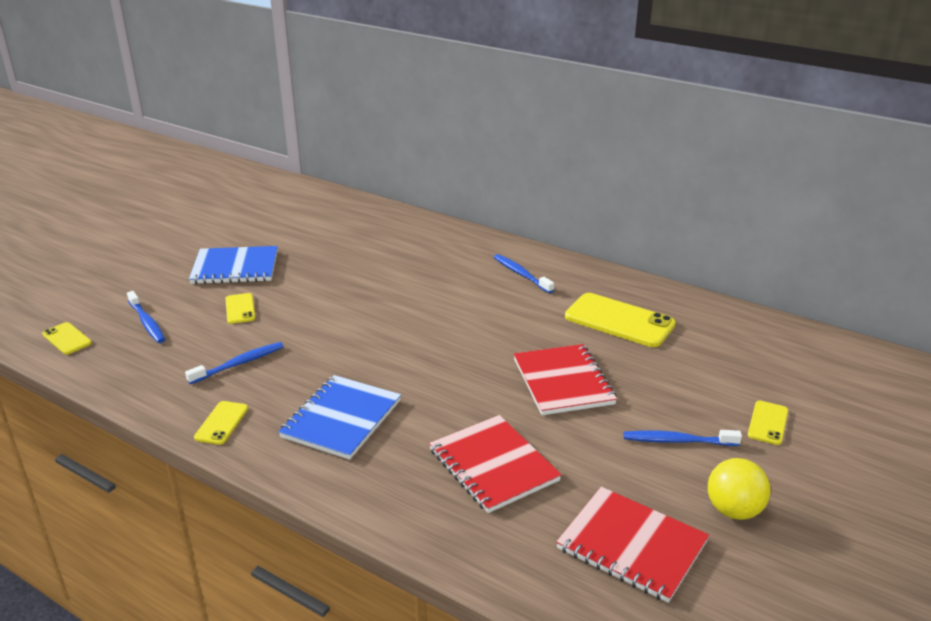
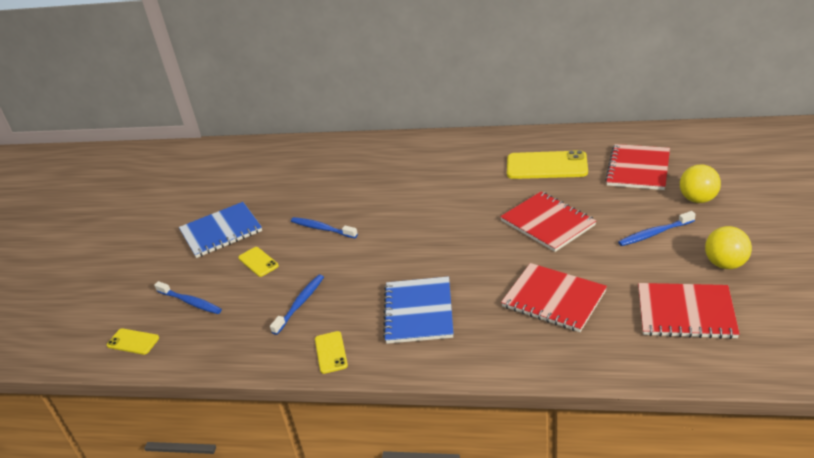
camera: 20 degrees left, 5 degrees up
(521, 274) = (449, 157): blue toothbrush -> blue toothbrush (322, 229)
(725, 362) = (638, 169): none -> red notebook
(768, 423) = (697, 199): yellow phone -> yellow ball

